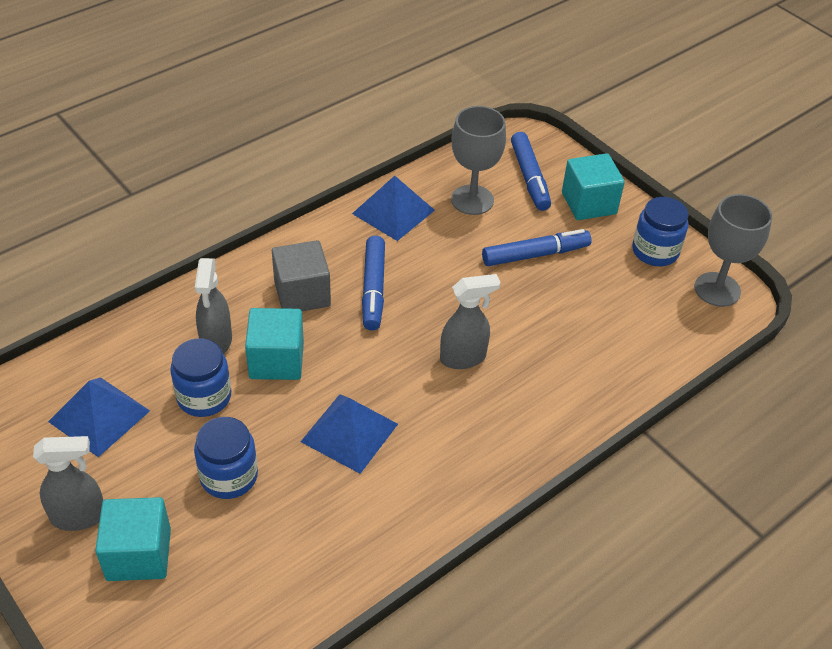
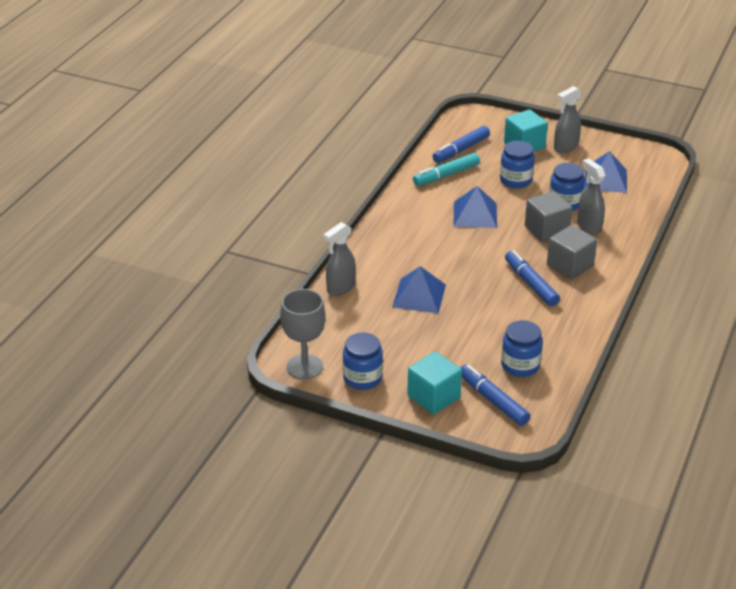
camera: 155 degrees right, 10 degrees down
(276, 360) = (546, 230): turquoise cube -> grey cube
(326, 540) = (446, 175): none -> turquoise marker
(393, 211) = (566, 335): blue pyramid -> blue pyramid (419, 296)
(463, 358) = (444, 267): grey spray bottle -> grey spray bottle (340, 288)
(472, 200) = (520, 365): grey goblet -> blue jar
(535, 254) = (445, 343): blue marker -> blue marker (461, 150)

